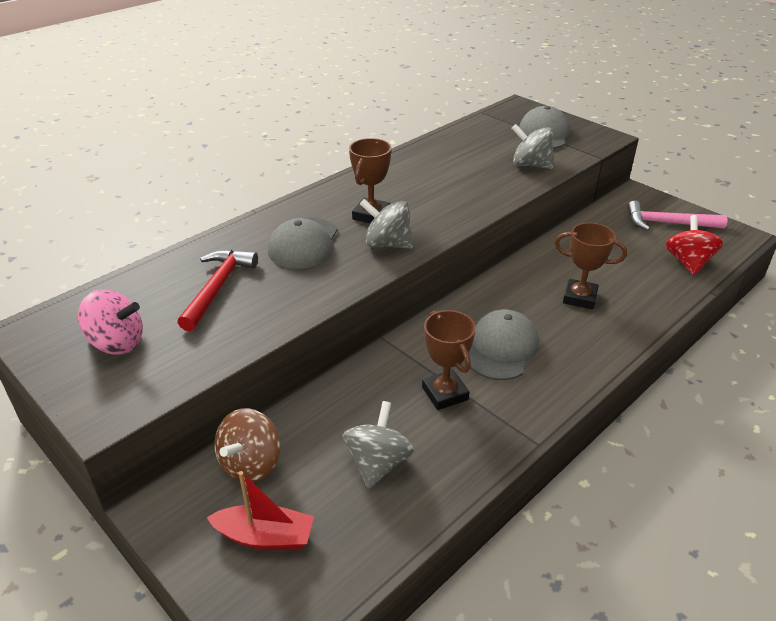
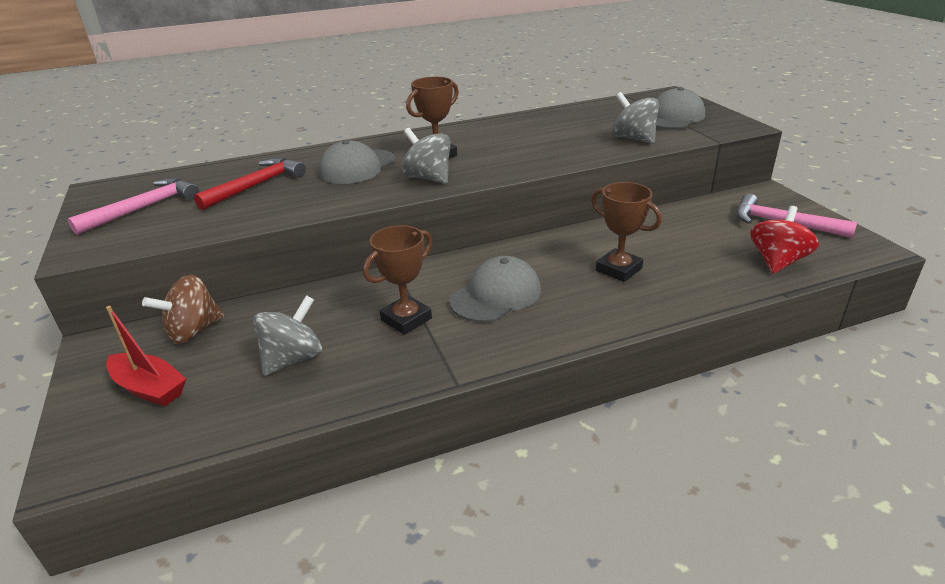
camera: 25 degrees right, 5 degrees down
(117, 343) = (144, 208): pink spinning top -> pink hammer
(445, 393) = (406, 319): brown trophy -> brown trophy turned 45 degrees clockwise

